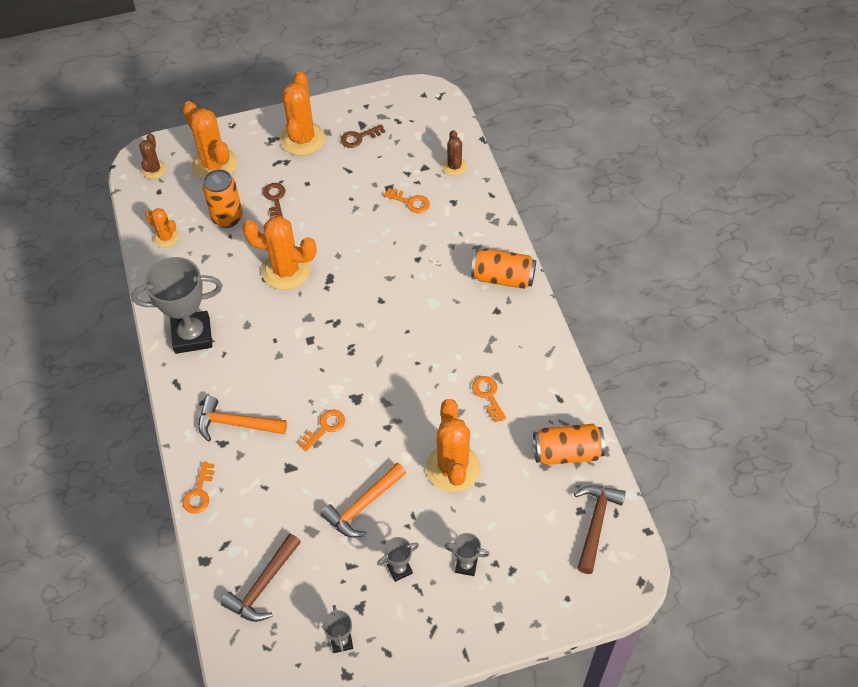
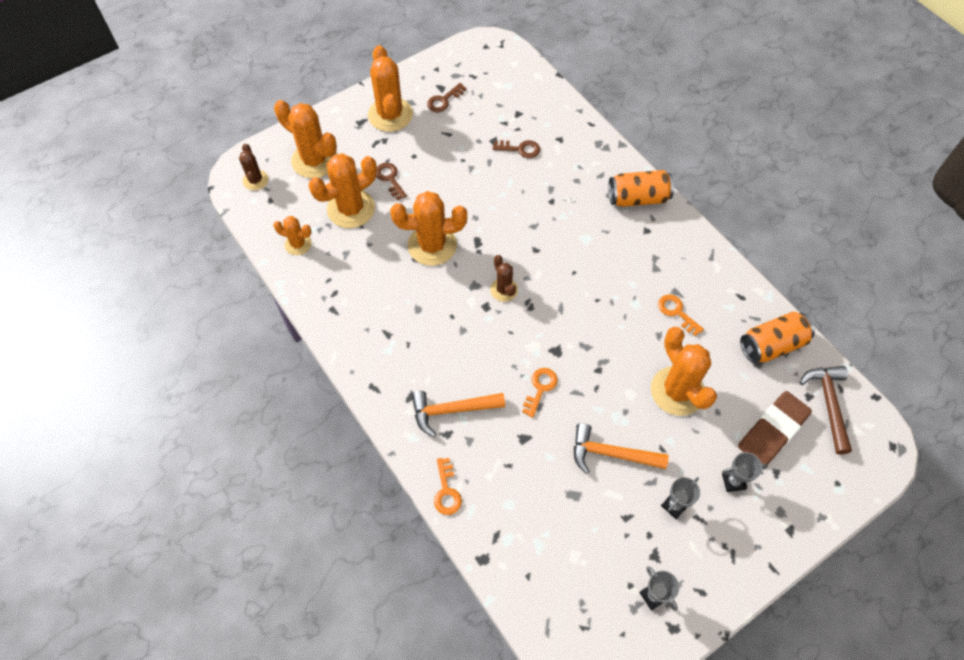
camera: 20 degrees left, 5 degrees up
(192, 335) = (368, 334): grey trophy -> none
(227, 218) = (351, 209): orange can -> orange cactus
(263, 585) = (552, 564): brown hammer -> none
(363, 505) = (611, 453): orange hammer -> orange hammer turned 75 degrees clockwise
(410, 202) = (520, 149): orange key -> brown key
(454, 166) = (545, 106): brown cactus -> brown cactus (504, 290)
(527, 532) = (772, 431): none -> brown eraser

